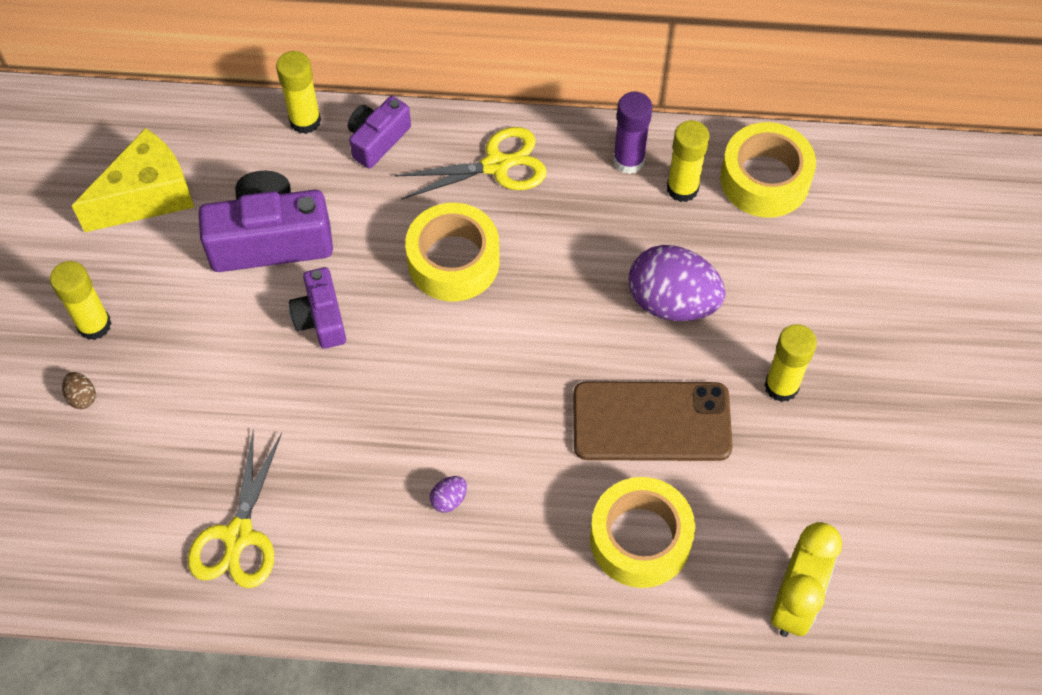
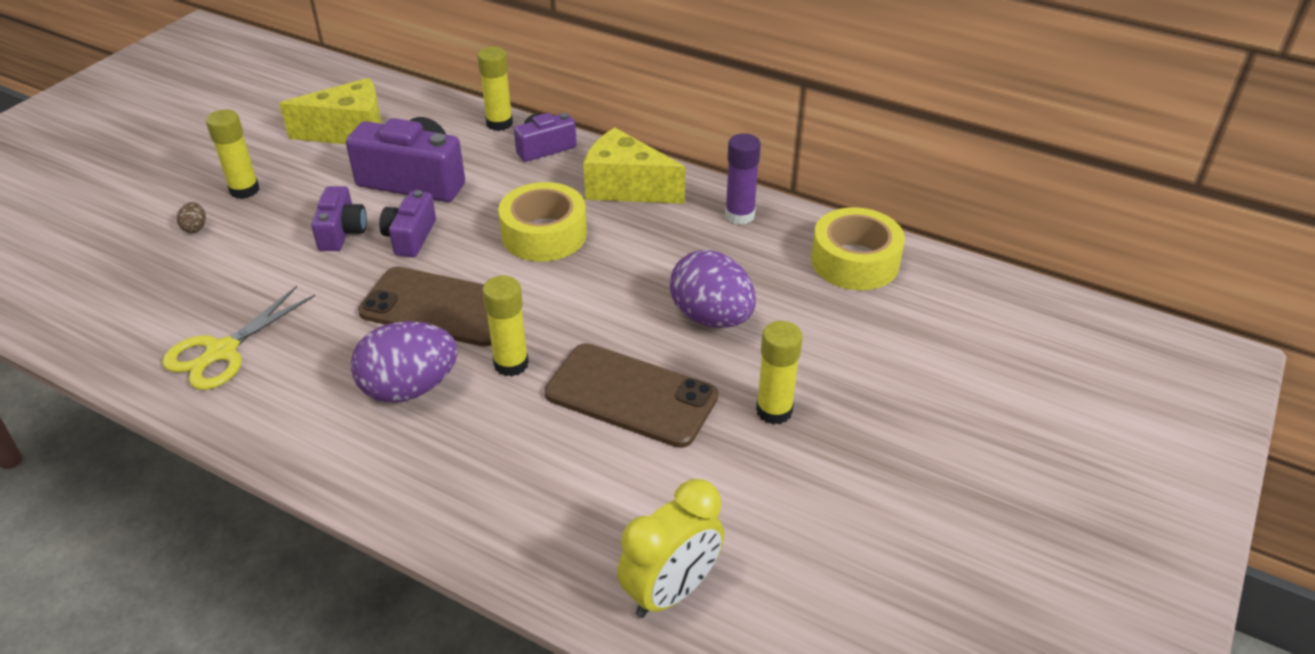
camera: 25 degrees right, 20 degrees down
(245, 340) = (342, 232): none -> purple camera
(412, 395) = (439, 307): none -> brown phone
(449, 499) = (409, 388): purple egg -> purple egg, size x2.49
(496, 165) = (626, 188): yellow scissors -> yellow cheese
(640, 539) = (555, 480): yellow tape -> none
(682, 188) = (774, 246): yellow glue stick -> yellow glue stick (511, 364)

